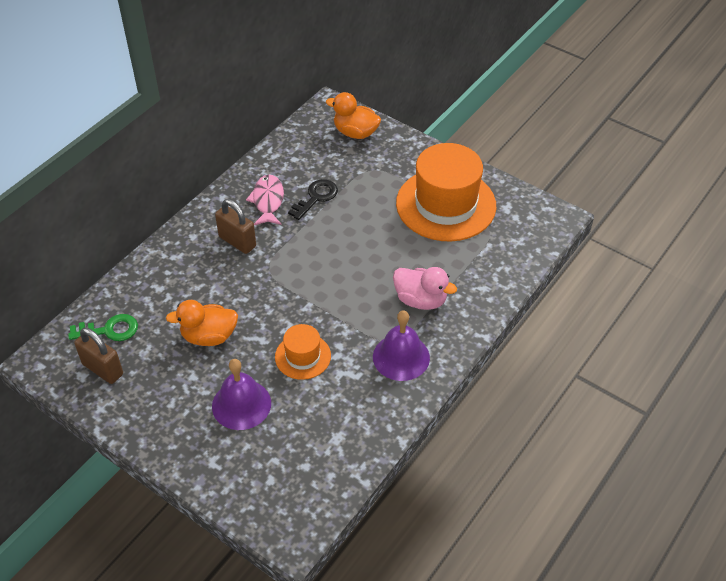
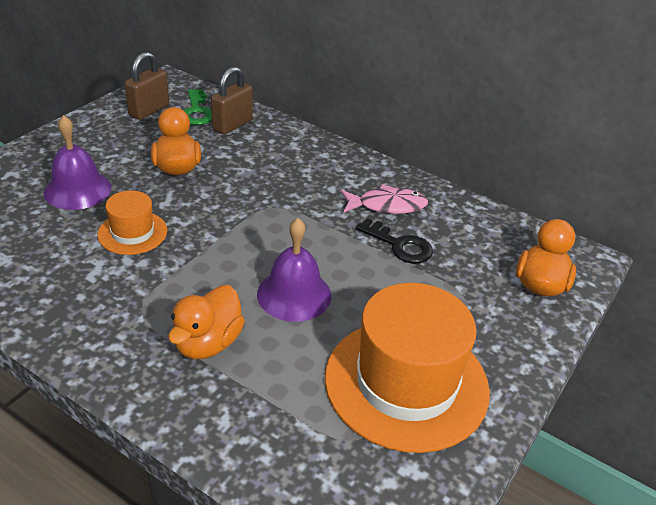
camera: 85 degrees right, 10 degrees down
(237, 241) = (317, 184): brown padlock -> brown padlock (232, 125)
(401, 357) = (109, 318): purple bell -> purple bell (294, 294)
(420, 300) = (207, 343): pink duck -> orange duck

